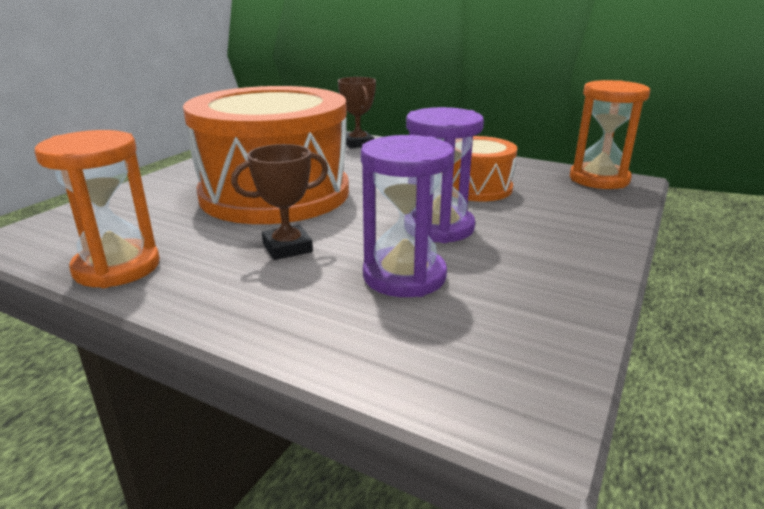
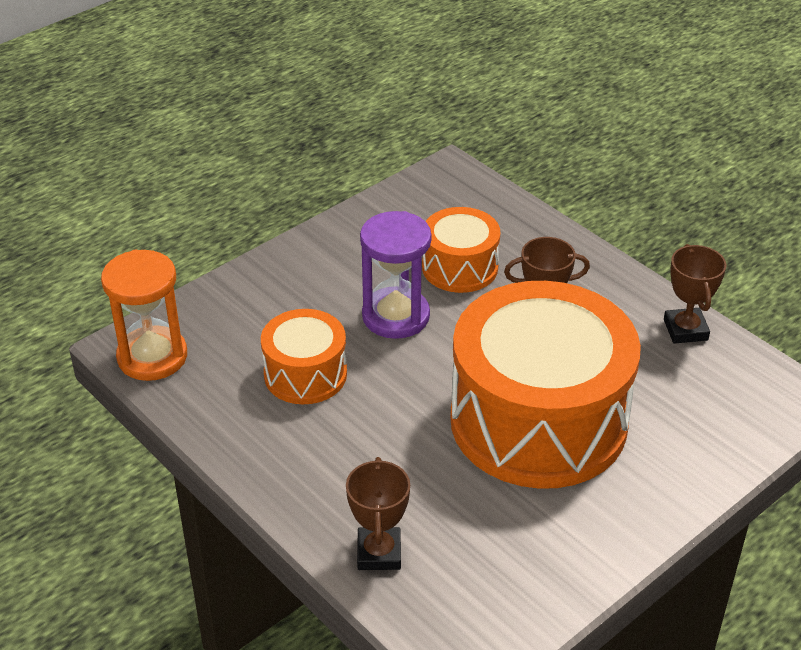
camera: 160 degrees left, 15 degrees up
(117, 267) = (685, 330): orange hourglass -> brown trophy
(404, 276) = (460, 267): purple hourglass -> orange drum

